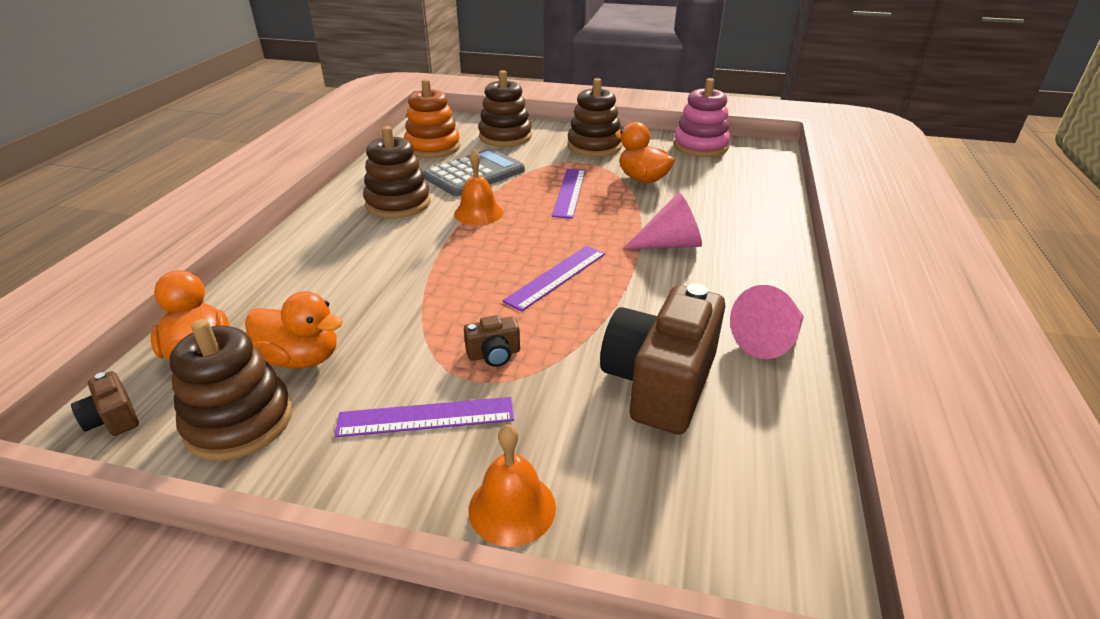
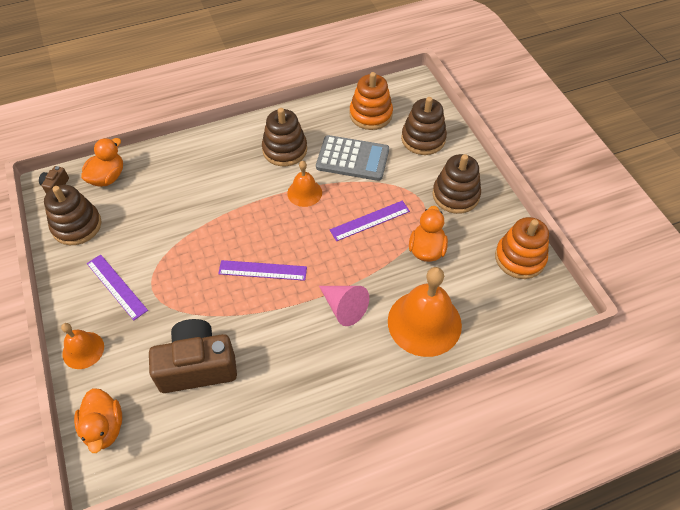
camera: 55 degrees right, 20 degrees up
(301, 358) = (125, 215): orange duck -> orange duck (104, 428)
(494, 354) = (175, 284): brown camera -> none
(700, 146) = (520, 258): pink stacking toy -> orange stacking toy
(733, 209) = (424, 322): none -> orange bell
(769, 340) = (271, 403): pink cone -> none

